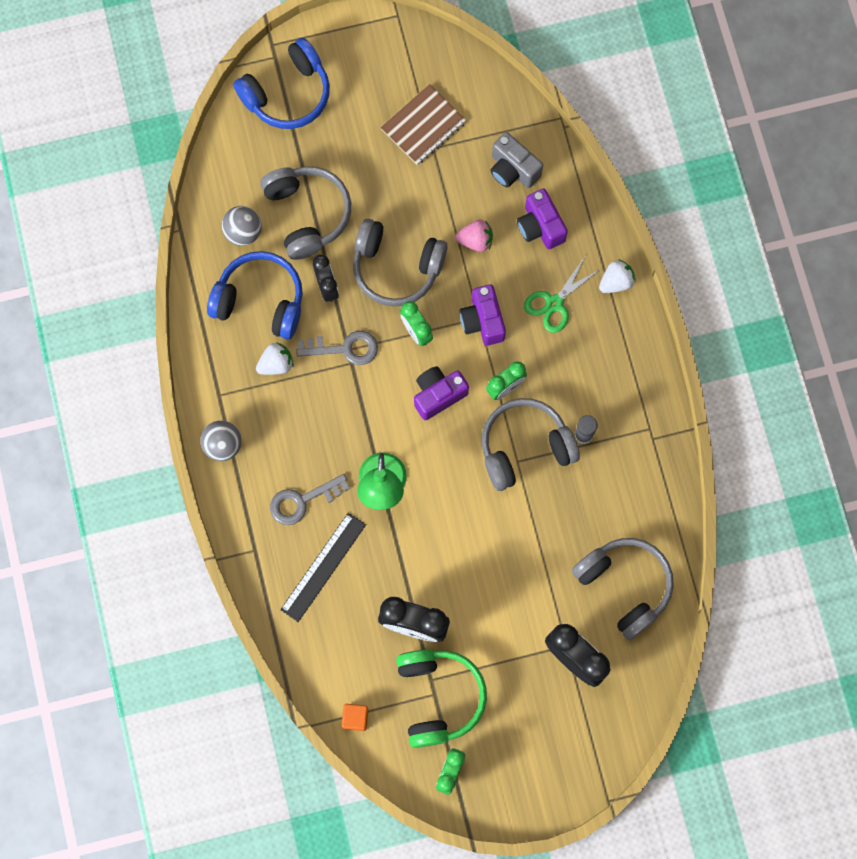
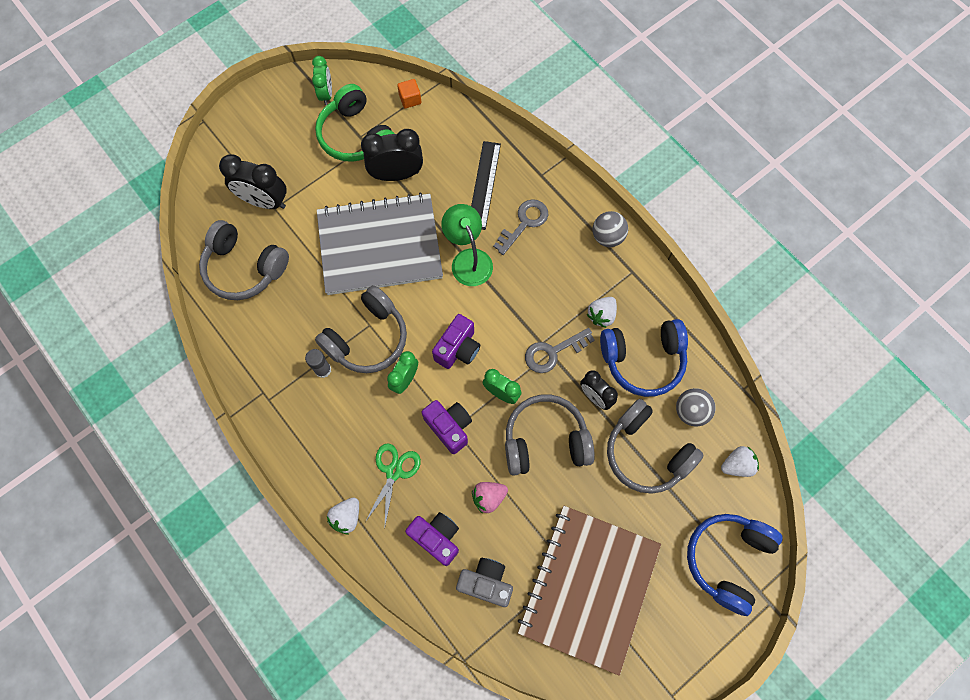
camera: 155 degrees right, 5 degrees down
(229, 166) = (737, 465): none -> white strawberry
(423, 126) = (588, 587): brown notebook -> brown notebook, size x1.90
(469, 545) = (380, 246): none -> grey notebook

